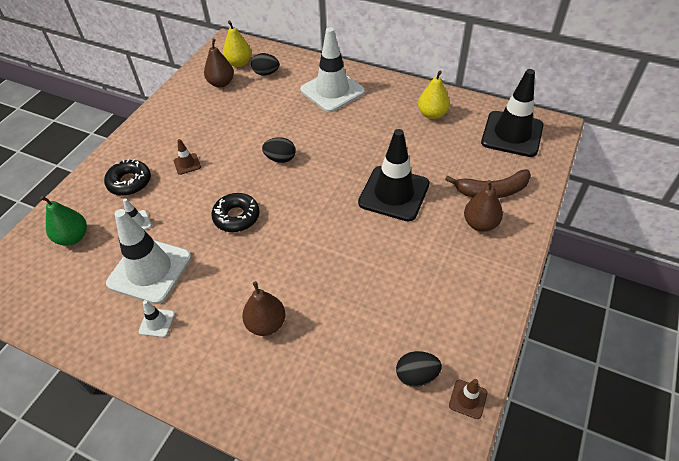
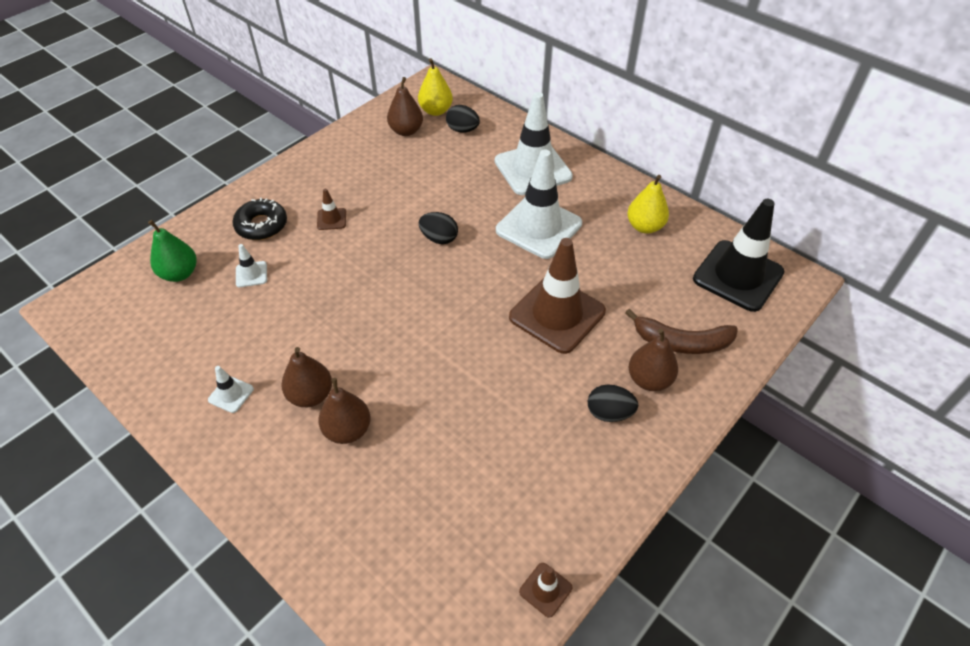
camera: 15 degrees right, 0 degrees up
(150, 270) = (245, 332): white traffic cone -> white traffic cone (538, 227)
(225, 305) = (311, 395): none -> brown pear
(236, 217) = (362, 295): black donut -> none
(394, 193) = (557, 314): black traffic cone -> brown traffic cone
(416, 375) = (495, 542): black egg -> black egg (609, 413)

